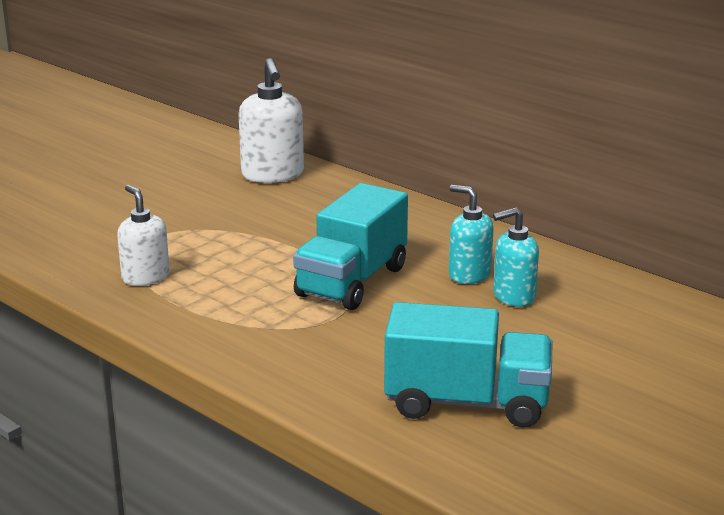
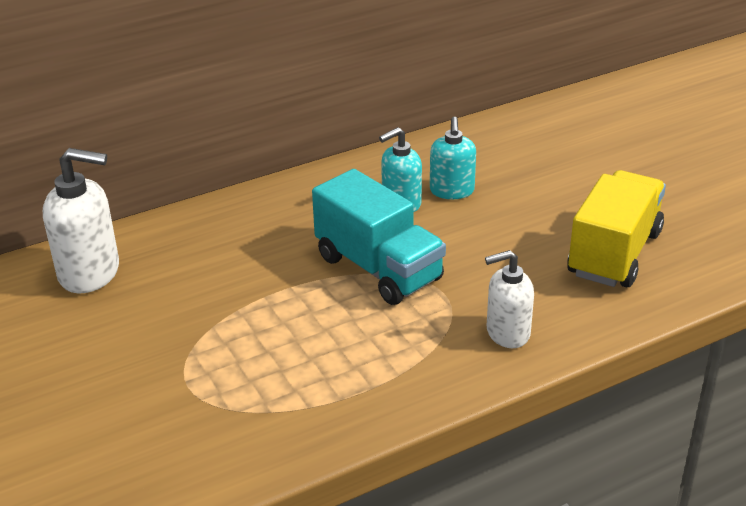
camera: 70 degrees left, 10 degrees up
(145, 277) = (289, 405): white soap dispenser -> white soap dispenser (507, 333)
(467, 403) = (614, 253): turquoise truck -> yellow truck

